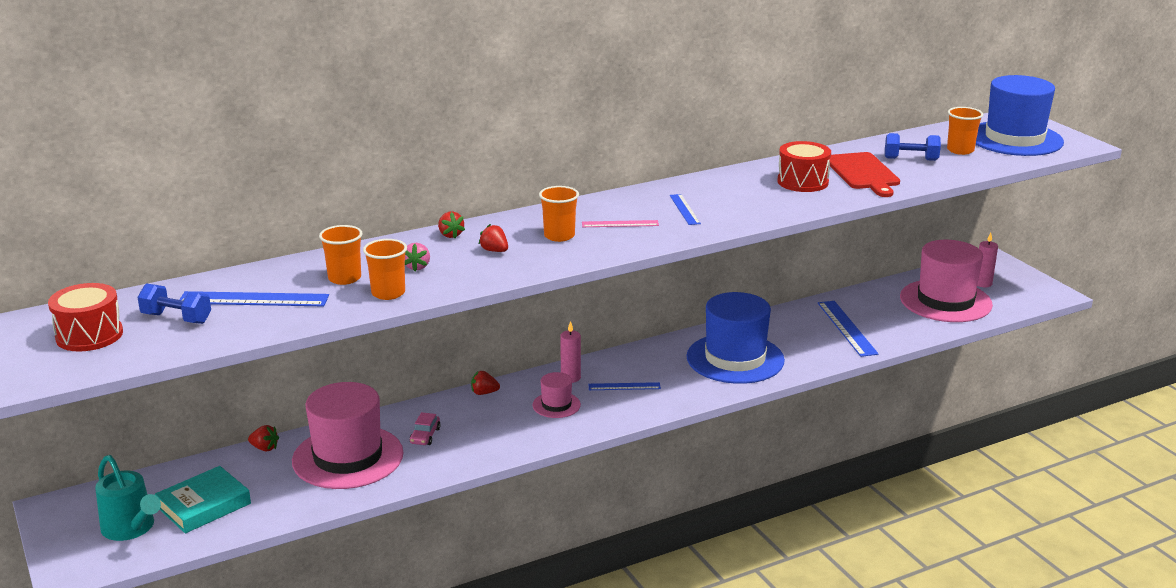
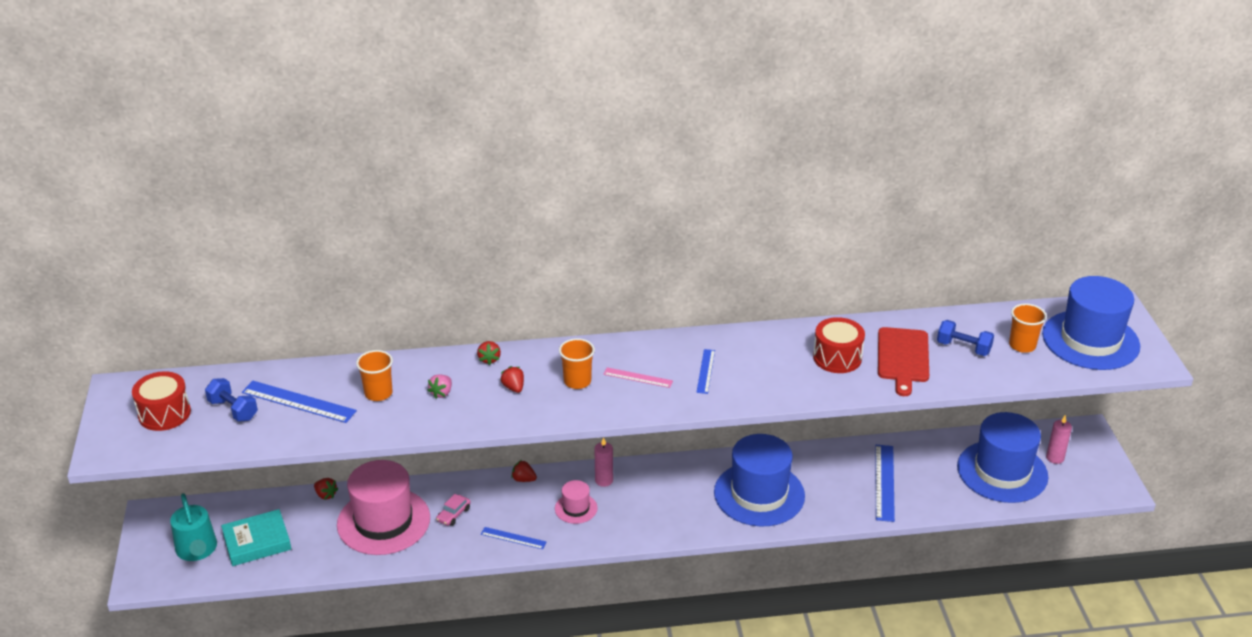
camera: 20 degrees right, 10 degrees up
(388, 293) = (402, 419): orange cup -> none
(624, 386) = (644, 502): blue ruler -> blue ruler (513, 538)
(945, 301) = (1002, 471): pink hat -> blue hat

